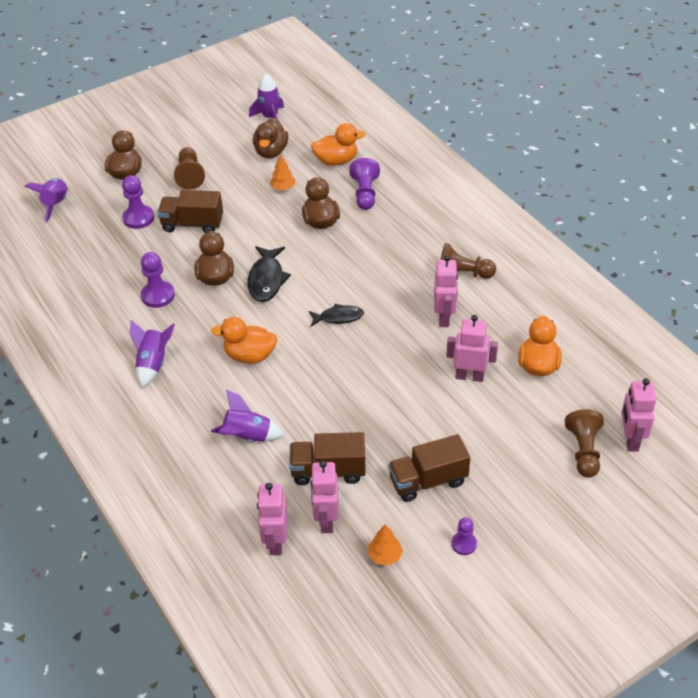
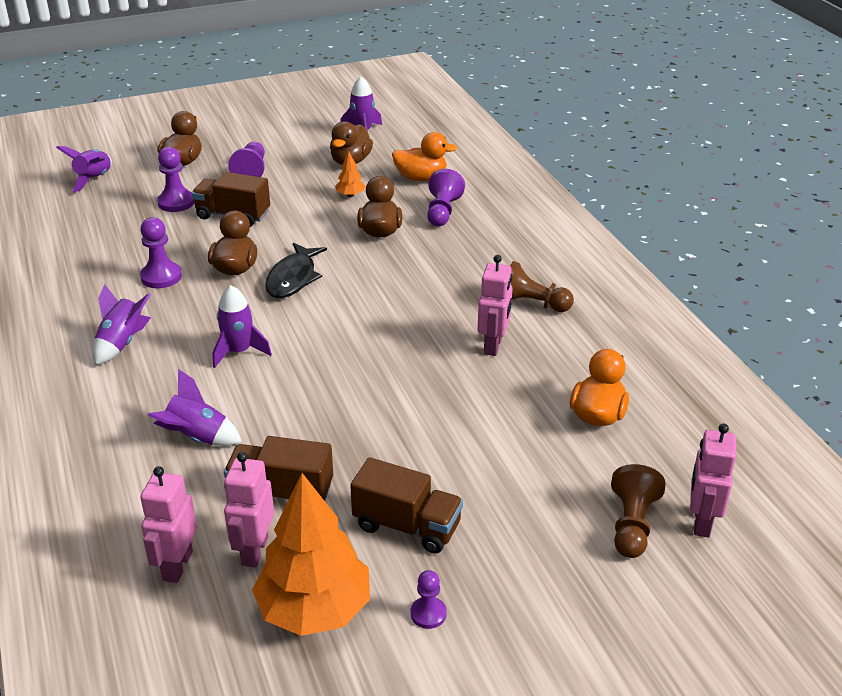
camera: 10 degrees right, 10 degrees down
(190, 175) = (251, 172): brown pawn -> purple pawn
(250, 356) = (239, 351): orange duck -> purple rocket
(338, 317) = (363, 327): black fish -> none
(385, 555) = (314, 609): orange tree -> orange tree, size x2.37
(428, 481) = (407, 526): brown truck -> brown truck turned 150 degrees counterclockwise
(469, 376) = (504, 414): pink robot -> none

